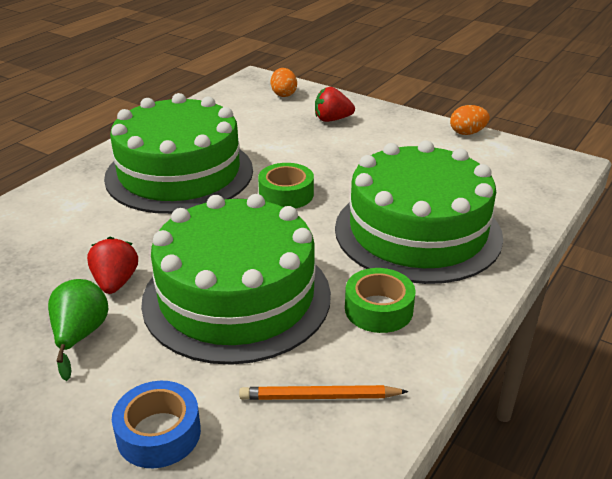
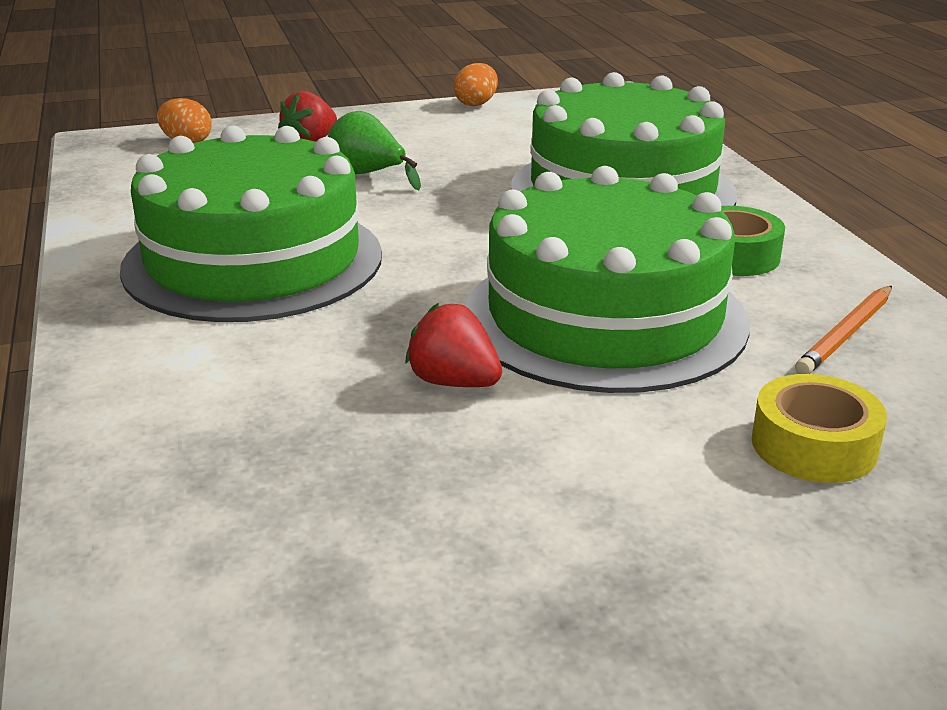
camera: 50 degrees left, 5 degrees down
(80, 336) = (545, 443): green pear -> green pear (368, 175)
(159, 433) = (814, 446): blue tape -> yellow tape
(286, 194) = (431, 221): green tape -> none

